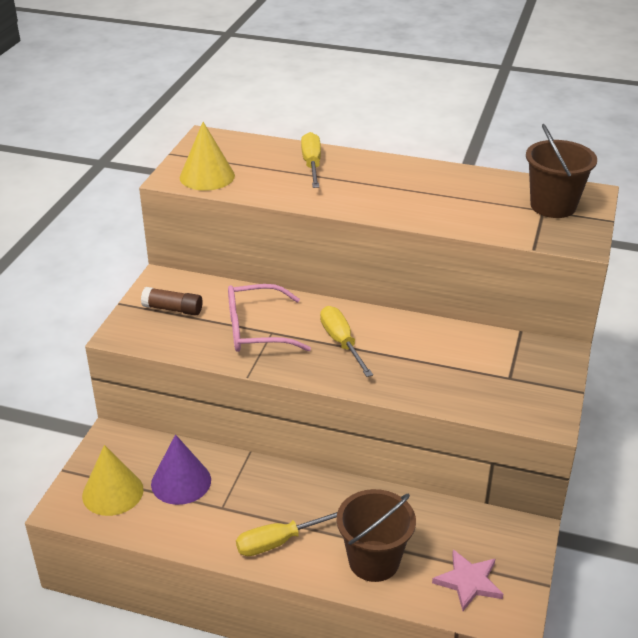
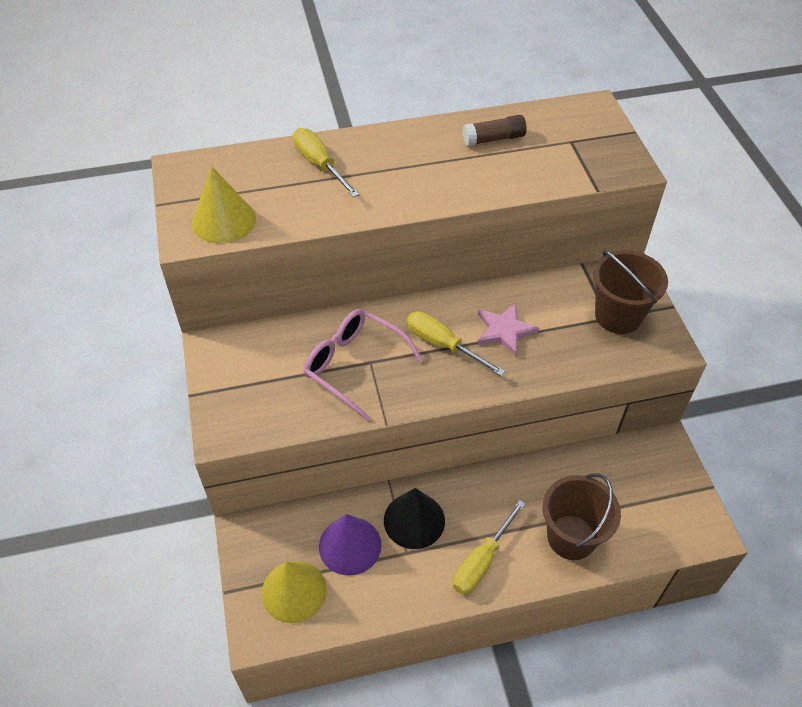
camera: 30 degrees left, 15 degrees up
(173, 309) = (253, 378): brown glue stick -> brown glue stick (494, 139)
(247, 488) = (414, 520): none -> black cone
(257, 330) = (354, 366): pink glasses -> pink glasses turned 75 degrees clockwise
(468, 582) = (655, 516): pink star -> pink star (504, 330)
(553, 206) = (576, 133): brown bucket -> brown bucket (618, 316)

